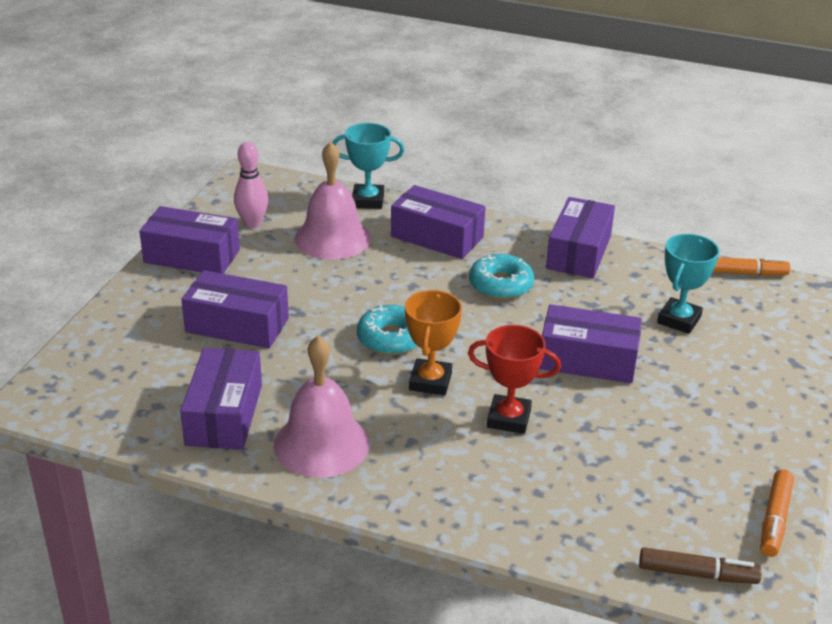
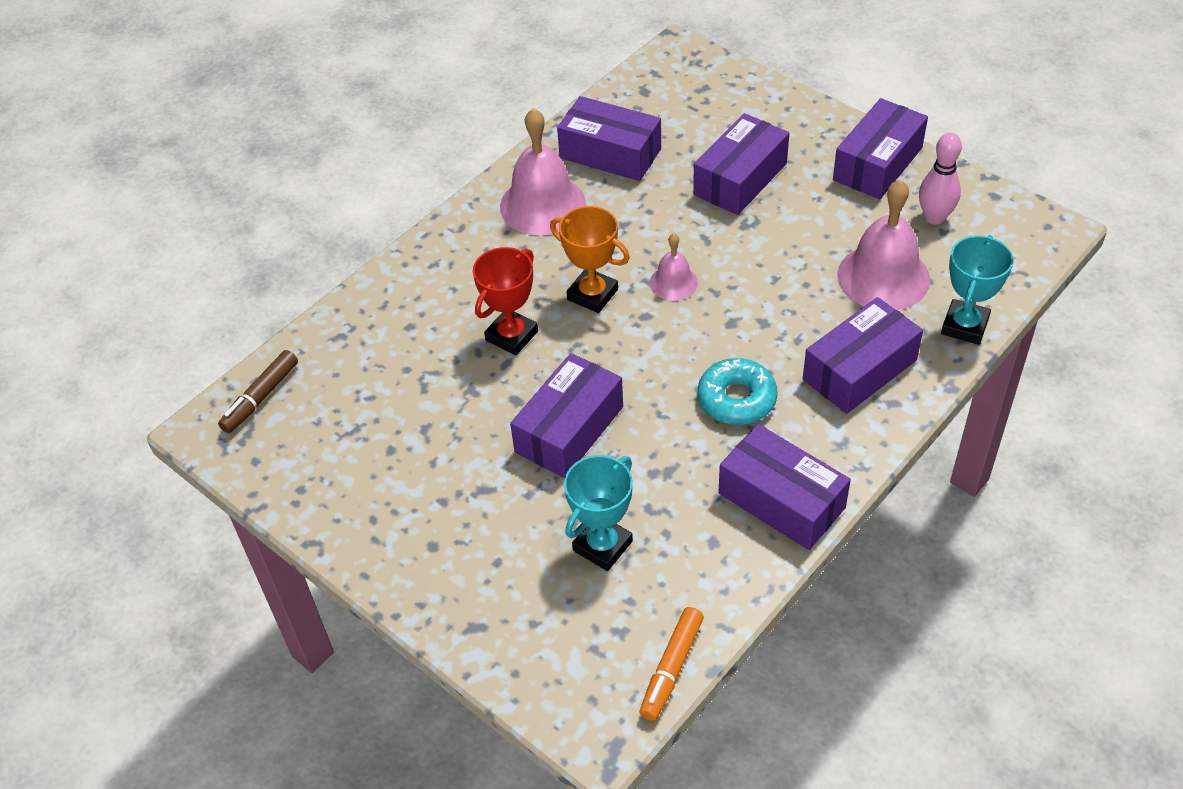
camera: 115 degrees right, 15 degrees up
(391, 338) = (673, 282): turquoise donut -> pink bell
(679, 320) = (602, 546): turquoise trophy -> turquoise trophy turned 75 degrees clockwise
(774, 520) = (279, 482): orange marker -> none

